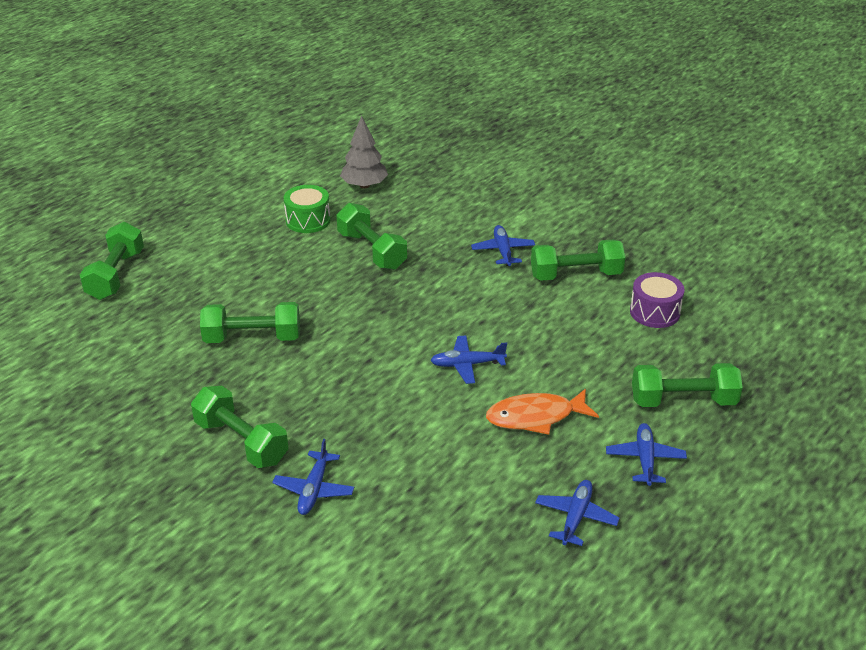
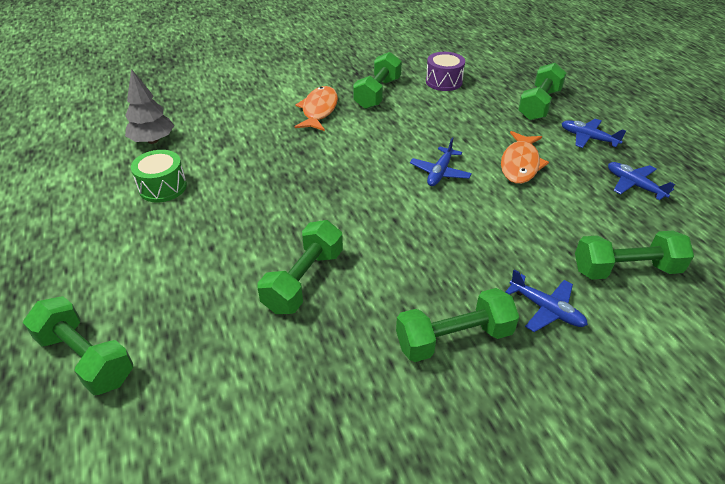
camera: 60 degrees left, 5 degrees up
(372, 251) = (250, 168): green dumbbell -> green dumbbell (625, 269)
(503, 251) = (319, 110): blue plane -> orange fish

